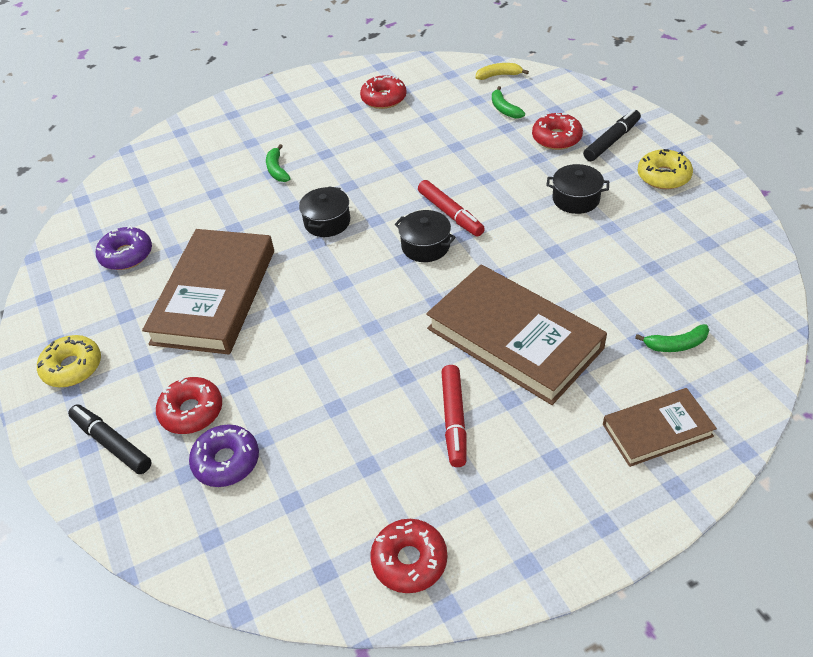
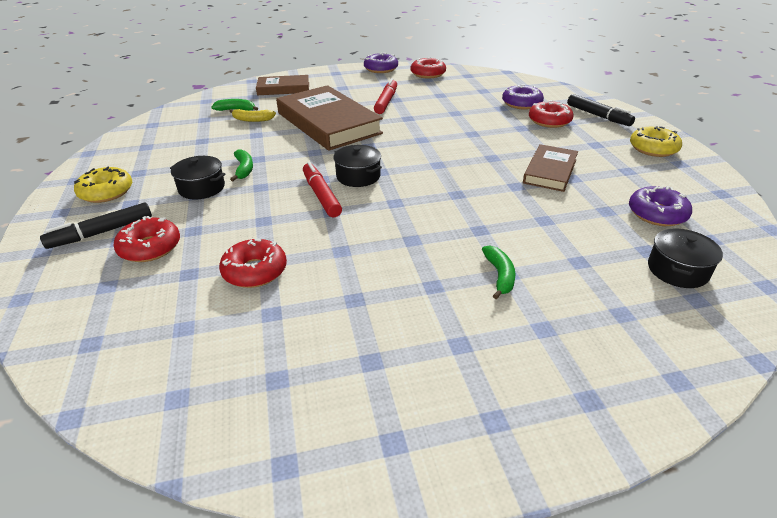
camera: 170 degrees left, 10 degrees down
(215, 296) = (550, 171): brown book -> brown book, size x0.55
(327, 222) = (443, 208): black pot -> black pot (677, 270)
(383, 98) = (317, 367): red donut -> red donut (255, 271)
(499, 75) = (108, 370): yellow banana -> yellow banana (252, 120)
(504, 109) = (164, 302): green banana -> green banana (244, 169)
(518, 567) = (381, 69): none -> purple donut

